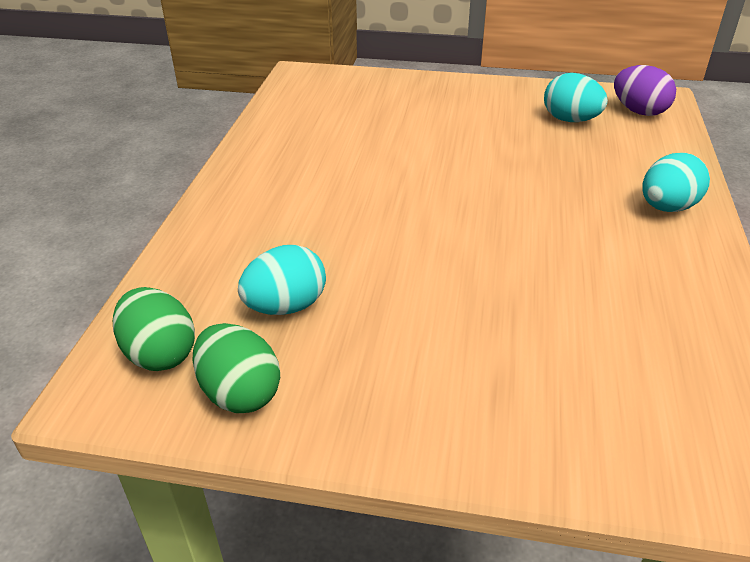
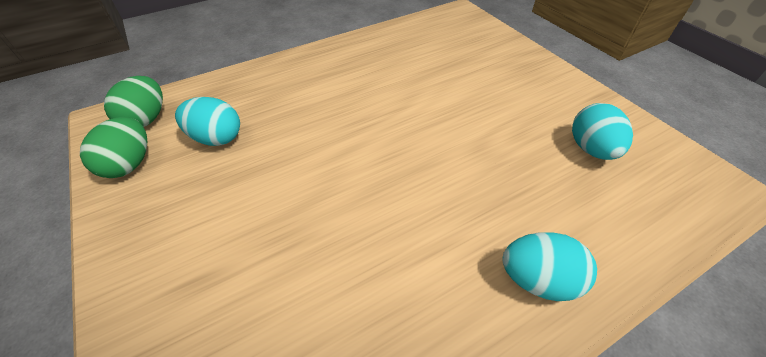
camera: 50 degrees right, 10 degrees up
(639, 111) = (676, 184): purple egg -> none

